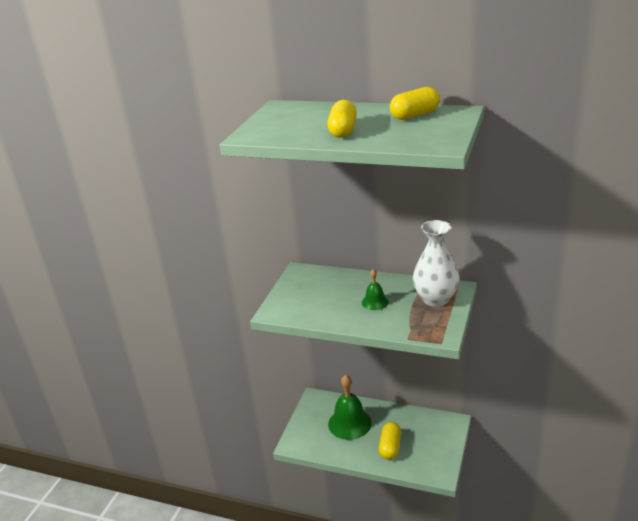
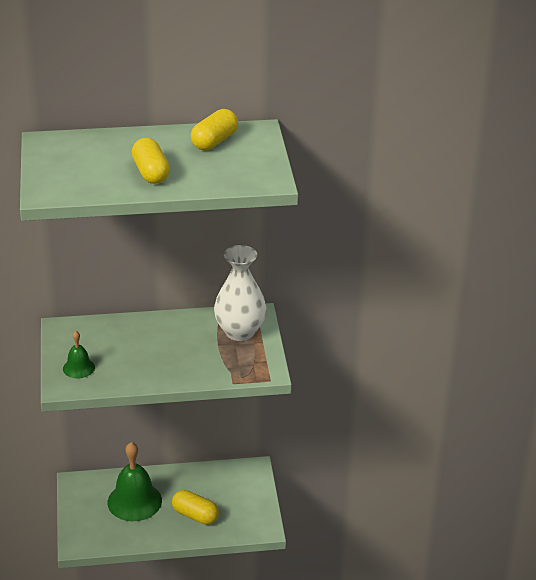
camera: 30 degrees left, 5 degrees up
(375, 302) = (175, 349): green bell -> green bell (78, 368)
(390, 447) = (195, 515): yellow capsule -> yellow capsule turned 45 degrees counterclockwise

